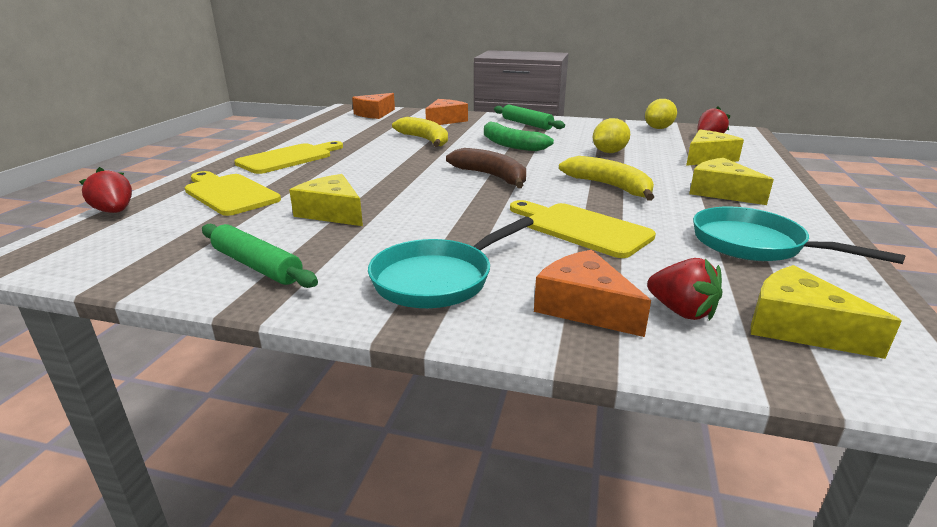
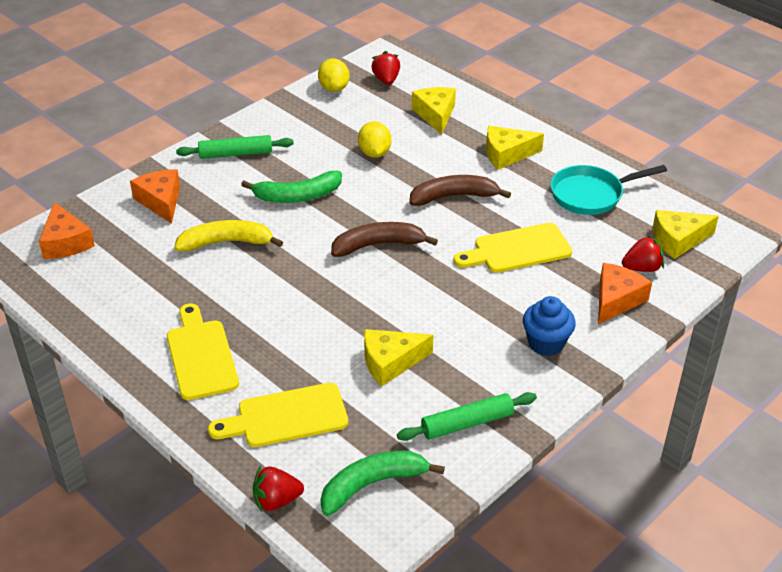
camera: 60 degrees left, 15 degrees up
(141, 242) = (372, 484): none -> green banana
(438, 279) = (546, 343): turquoise pan -> blue cupcake
(584, 307) = (616, 300): orange cheese -> orange cheese turned 135 degrees clockwise
(609, 186) = (453, 196): yellow banana -> brown banana

